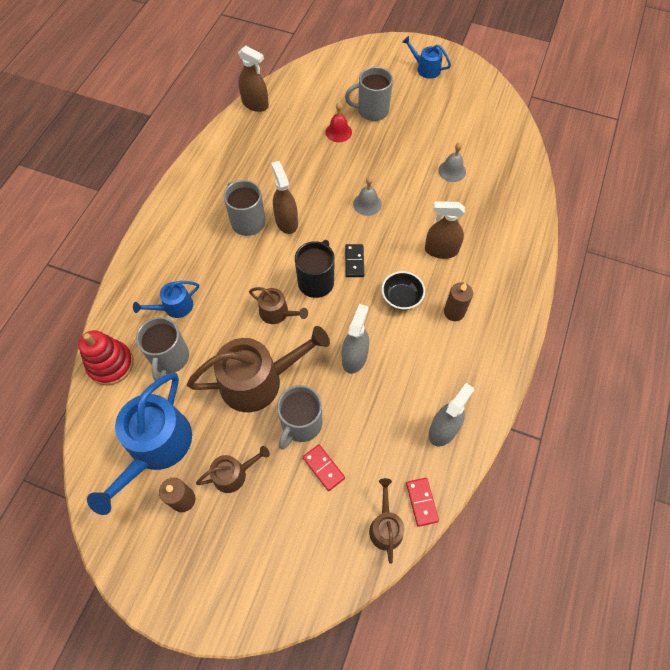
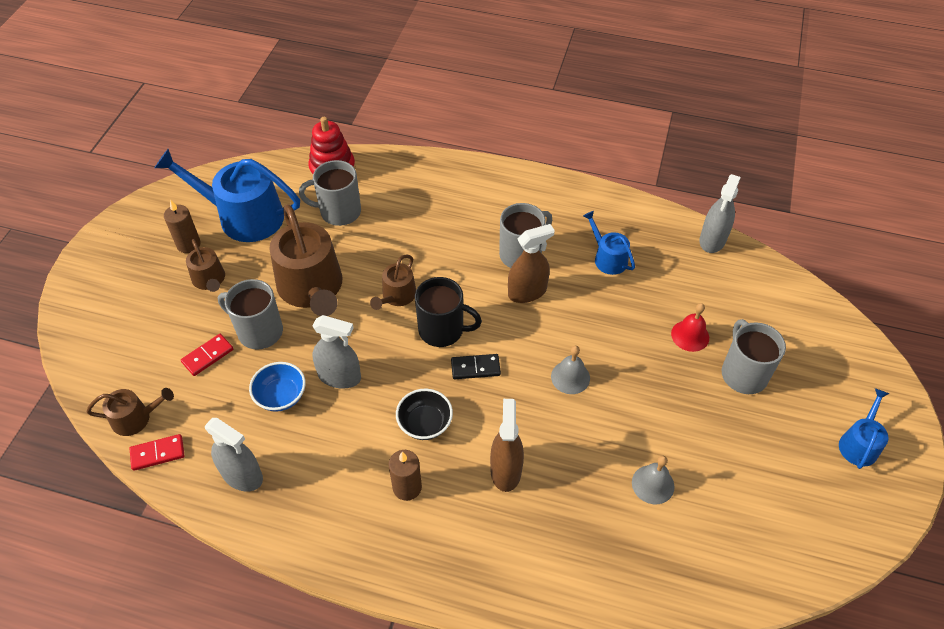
camera: 85 degrees right, 10 degrees down
(174, 307) = (400, 206): blue watering can -> blue watering can (608, 258)
(255, 104) = (712, 240): brown spray bottle -> grey spray bottle
(370, 403) = (281, 396): none -> blue bowl

